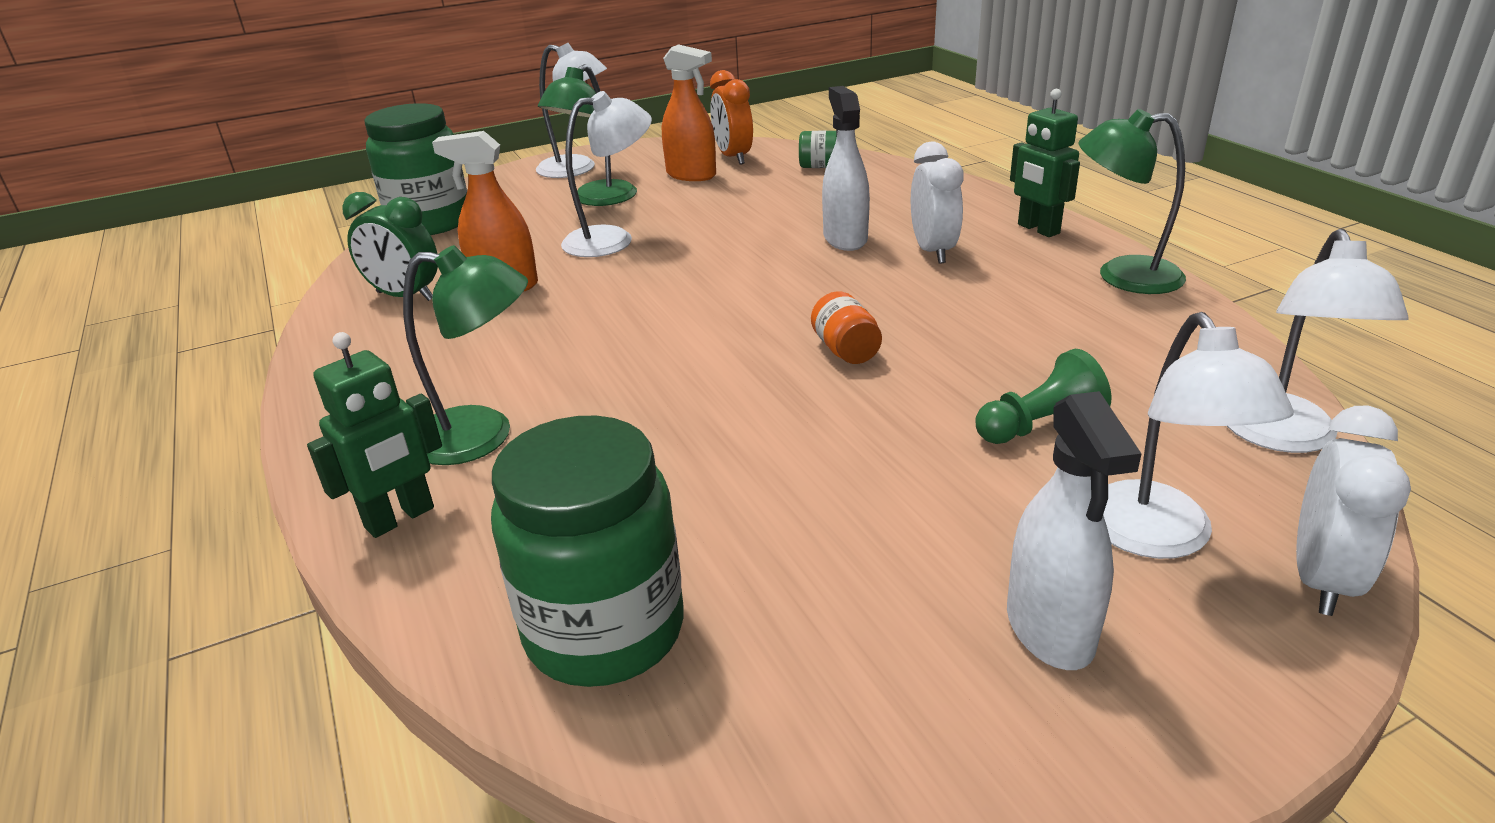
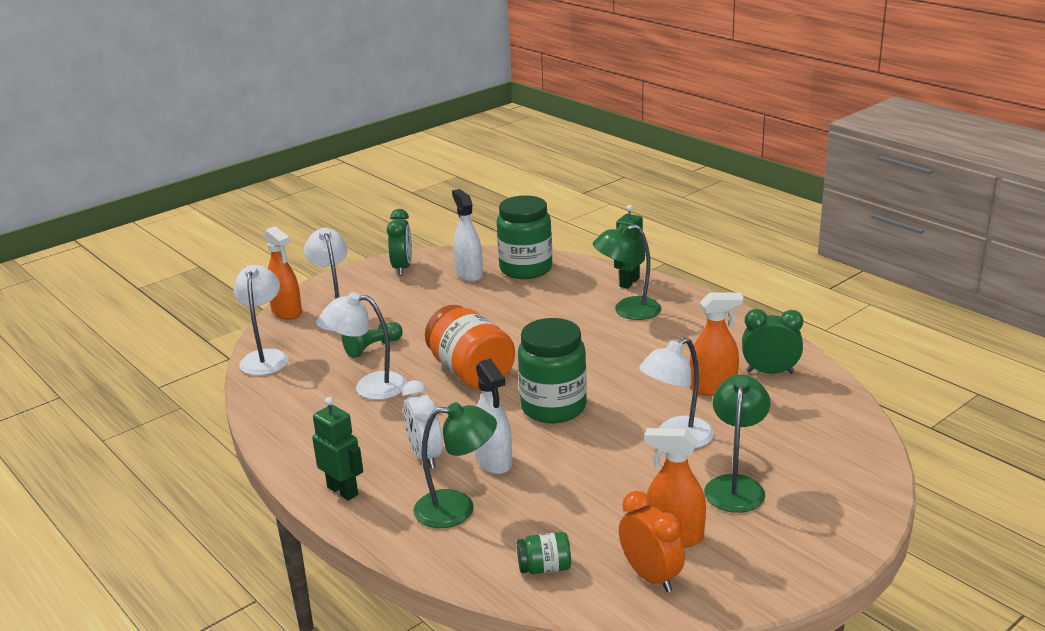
camera: 165 degrees right, 5 degrees down
(430, 222) = (850, 439): green jar -> green jar (553, 407)
(577, 169) = (804, 533): white lamp -> white lamp (370, 386)
(846, 350) = (471, 372): orange jar -> orange jar, size x2.14
(993, 732) = (402, 268): none -> green clock
(1050, 629) = (382, 288): white spray bottle -> white spray bottle (469, 274)
(1122, 276) = (297, 448): green lamp -> green lamp (457, 508)
(1321, 579) = (287, 312): white clock -> orange spray bottle

